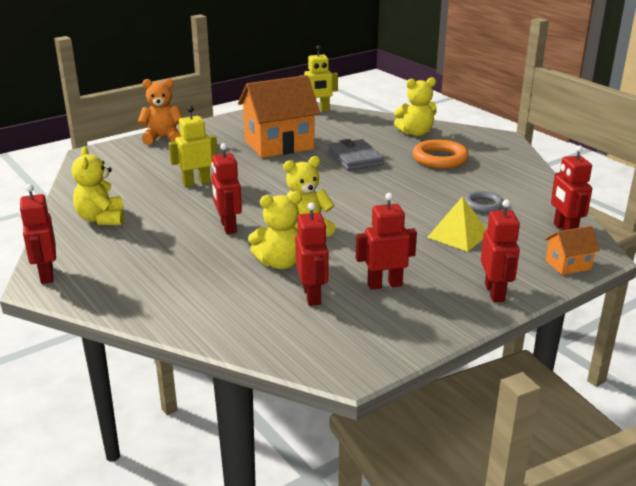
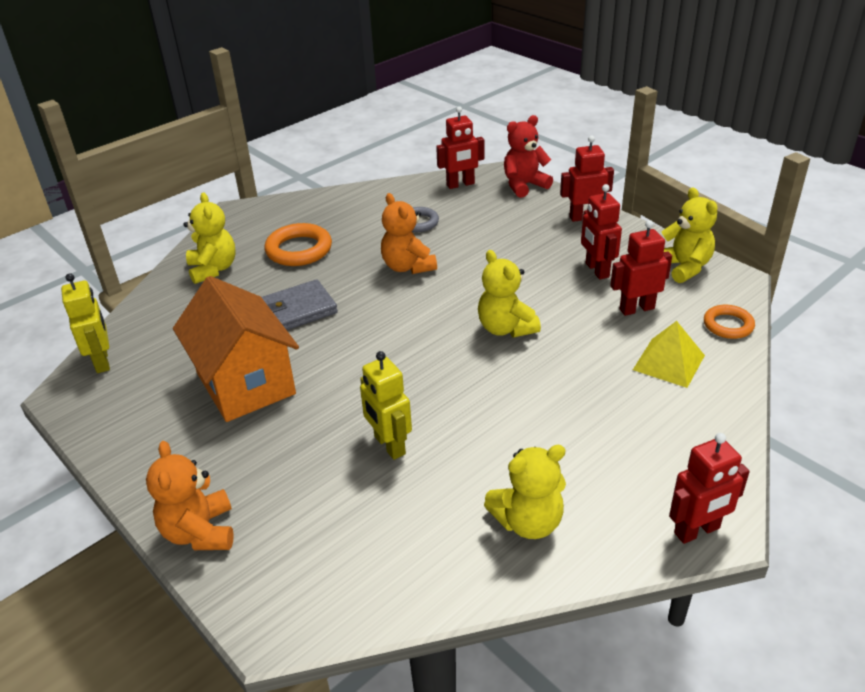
camera: 95 degrees left, 10 degrees up
(228, 227) = (515, 389): red robot -> none
(266, 344) = (728, 325): none -> orange ring
(280, 263) = (583, 336): yellow teddy bear -> yellow teddy bear (683, 267)
(407, 197) = (408, 267): none -> orange teddy bear
(458, 235) = (487, 235): yellow pyramid -> yellow pyramid (669, 362)
(568, 265) = (524, 185): orange house -> red teddy bear

